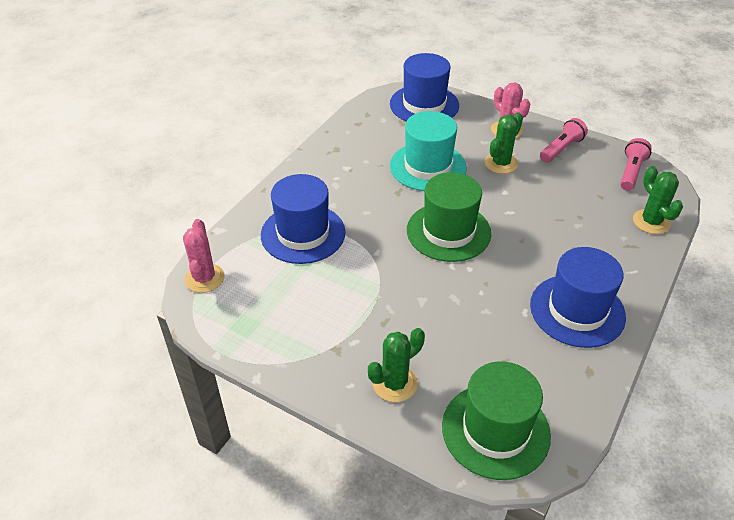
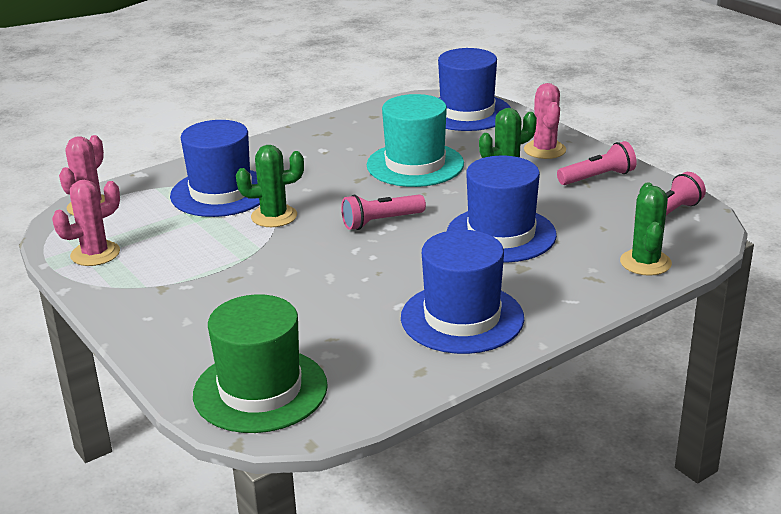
camera: 25 degrees right, 15 degrees down
(252, 329) = (95, 254): none -> pink cactus
(394, 383) = (193, 327): green cactus -> green cactus (274, 216)
(448, 232) = (381, 222): green hat -> pink flashlight
(540, 221) = (501, 234): none -> blue hat

